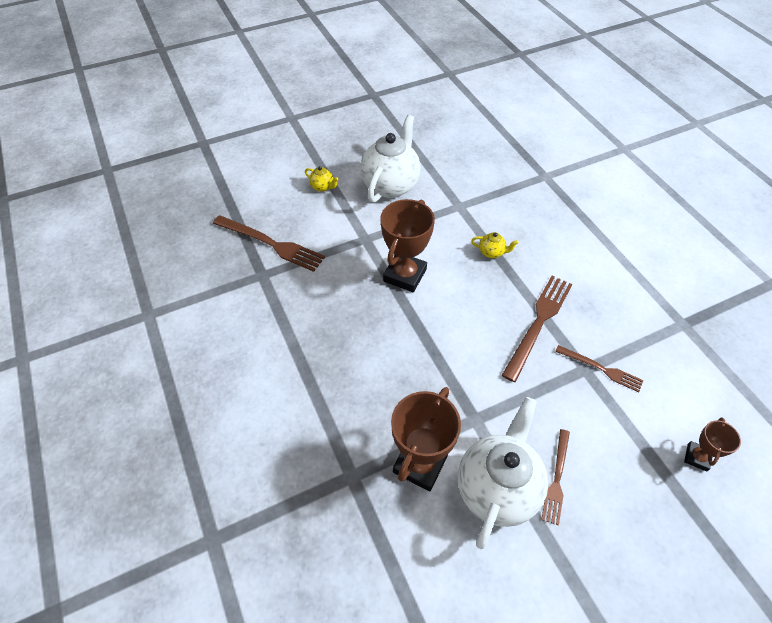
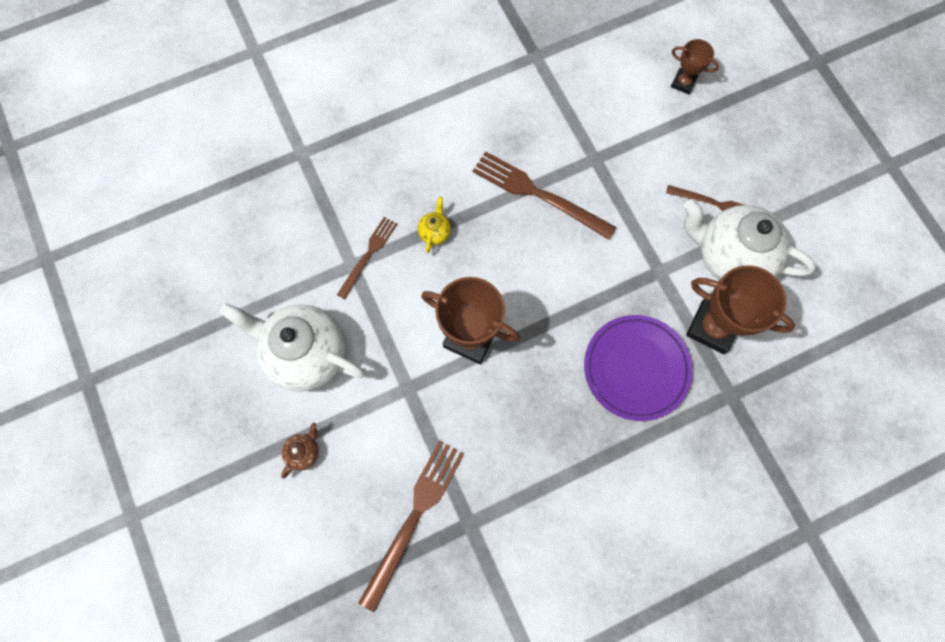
camera: 90 degrees left, 20 degrees up
(322, 187) = (304, 452): yellow teapot -> brown teapot
(379, 393) = (636, 368): none -> purple plate
(601, 369) = (594, 143): brown fork -> brown fork (368, 255)

